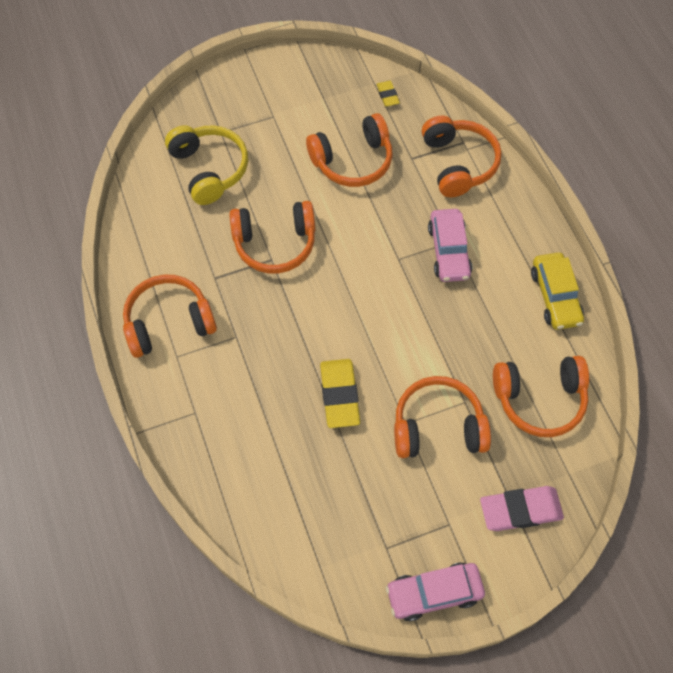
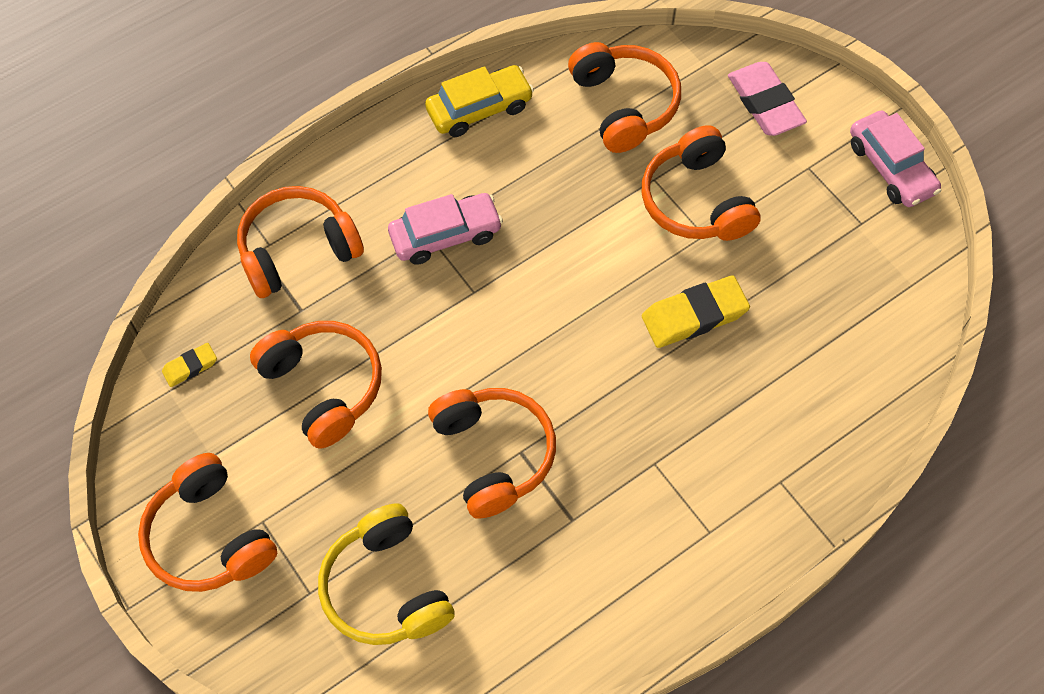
camera: 105 degrees left, 0 degrees up
(169, 322) = (662, 560): orange headphones -> orange headphones (209, 536)
(209, 169) = (386, 587): yellow headphones -> yellow headphones turned 75 degrees counterclockwise

